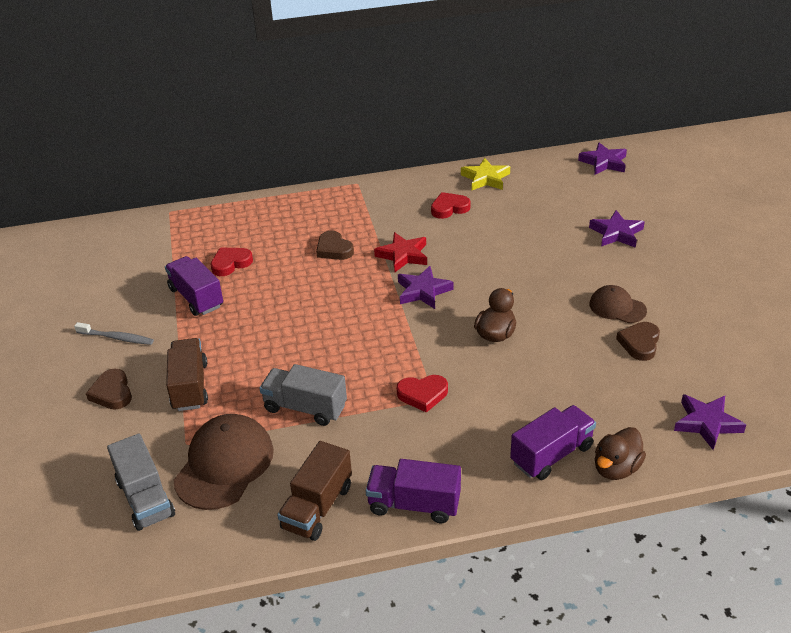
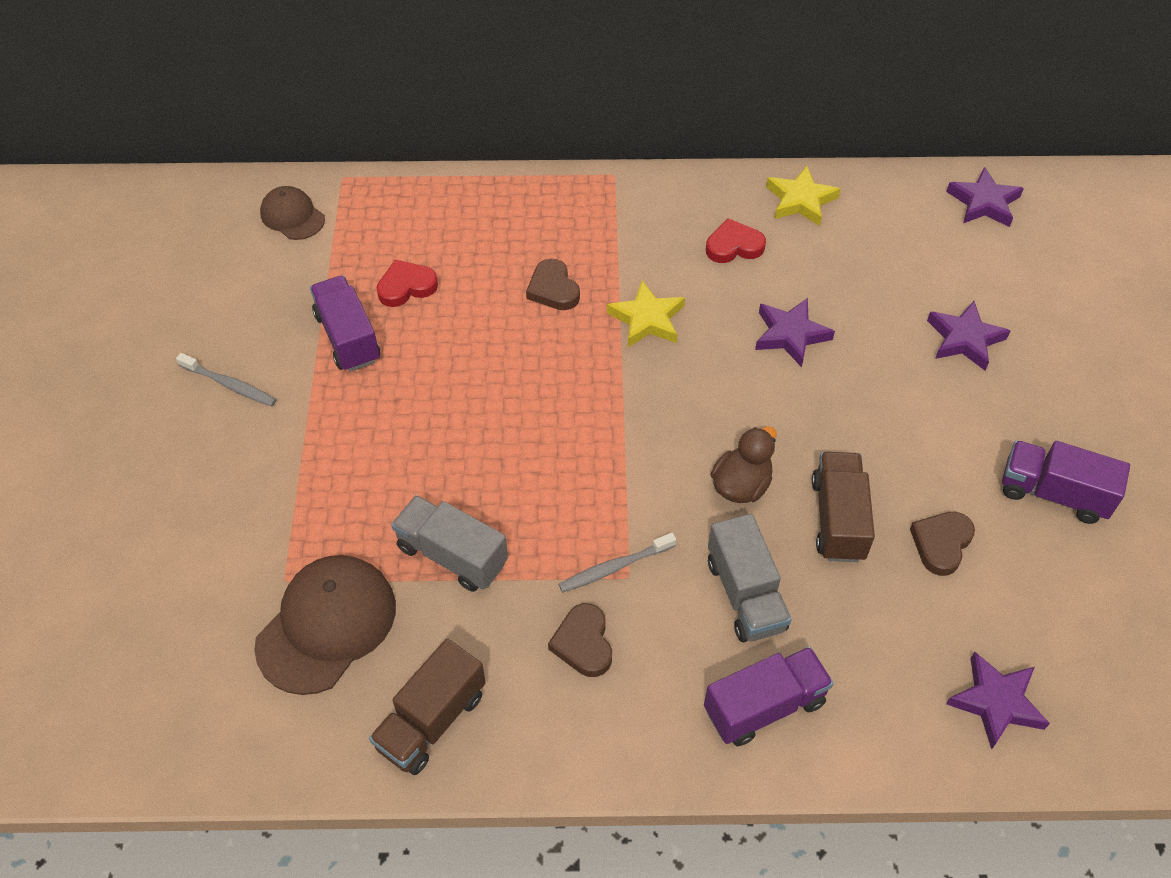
camera: 10 degrees right, 15 degrees up
(112, 393) = (206, 476): brown heart -> brown heart (583, 643)
(145, 498) = (216, 656): grey truck -> grey truck (745, 594)
(190, 386) = (308, 487): brown truck -> brown truck (838, 519)
(403, 255) = (647, 319): red star -> yellow star
(414, 504) = (558, 745): purple truck -> purple truck (1053, 493)
(422, 394) = (614, 567): red heart -> grey toothbrush
(423, 291) = (659, 389): purple star -> purple star (790, 335)
(616, 468) = (847, 749): brown duck -> none
(617, 307) = (927, 473): brown cap -> brown cap (292, 216)

